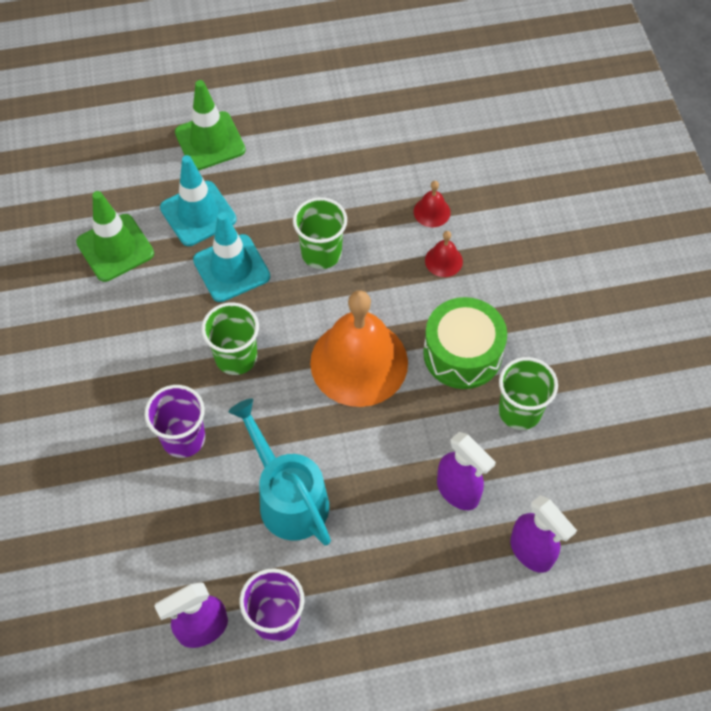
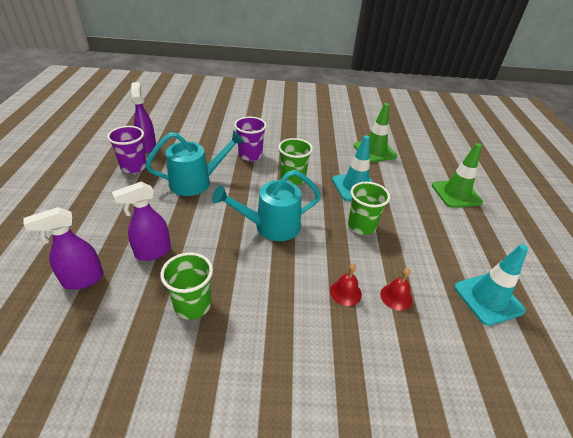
camera: 100 degrees right, 20 degrees down
(198, 214) = (397, 181): turquoise traffic cone -> turquoise traffic cone (488, 299)
(359, 362) = (270, 226): orange bell -> turquoise watering can
(462, 353) = (257, 282): green drum -> none

